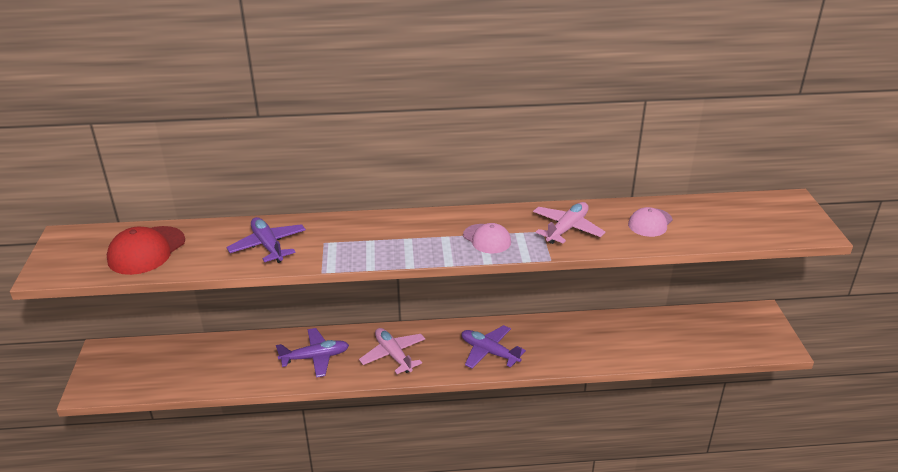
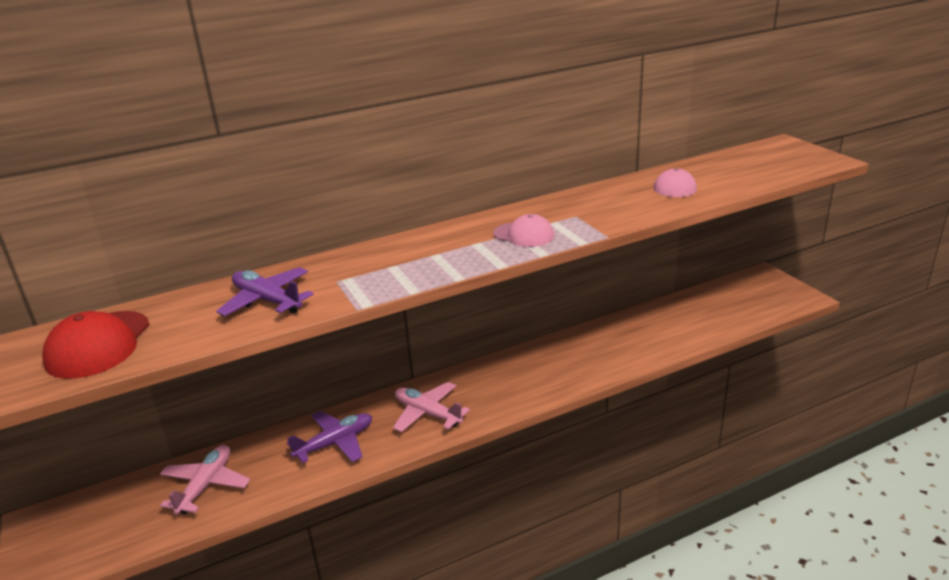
camera: 20 degrees left, 5 degrees down
(489, 352) = (532, 380): purple plane -> none
(567, 229) = (599, 208): pink plane -> pink plane (206, 485)

